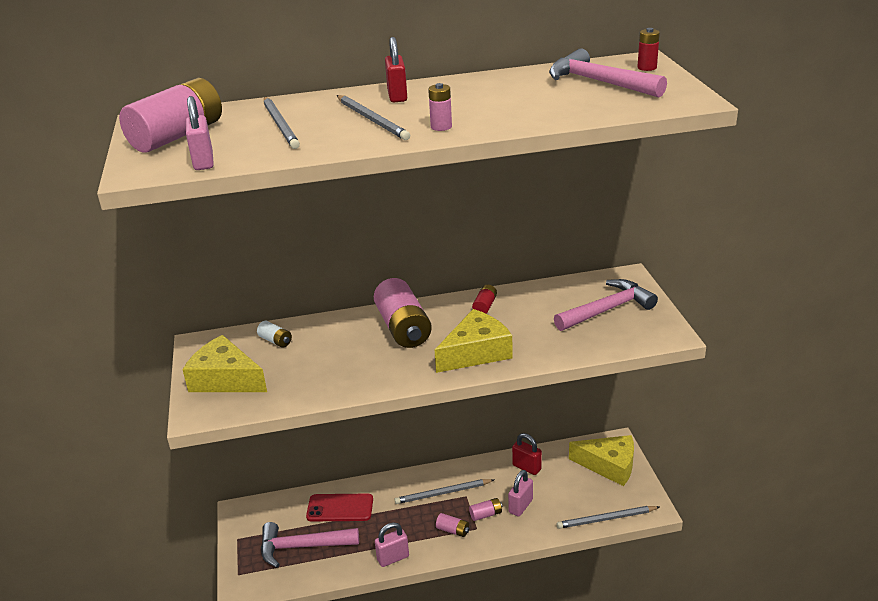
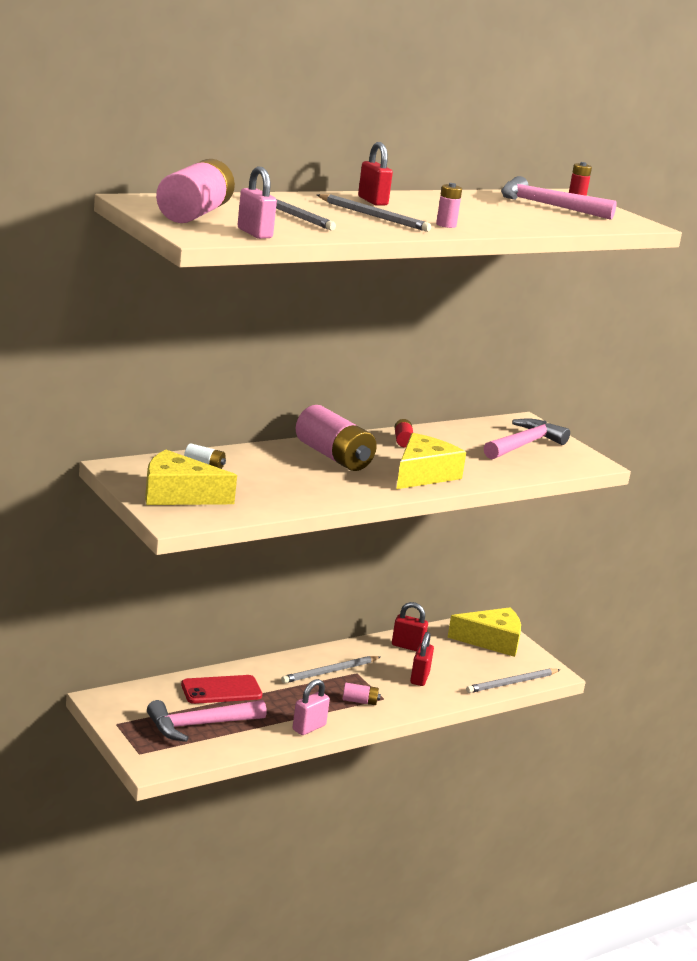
camera: 25 degrees left, 10 degrees down
(486, 514) = (387, 686): pink battery -> none
(520, 506) = (419, 678): pink padlock -> red padlock

